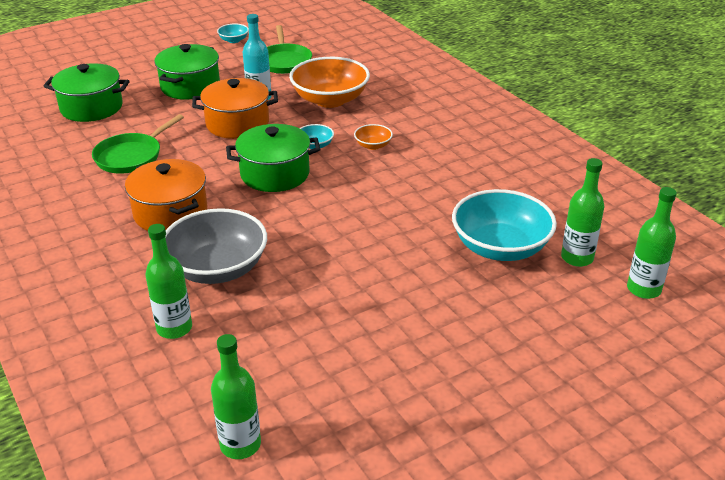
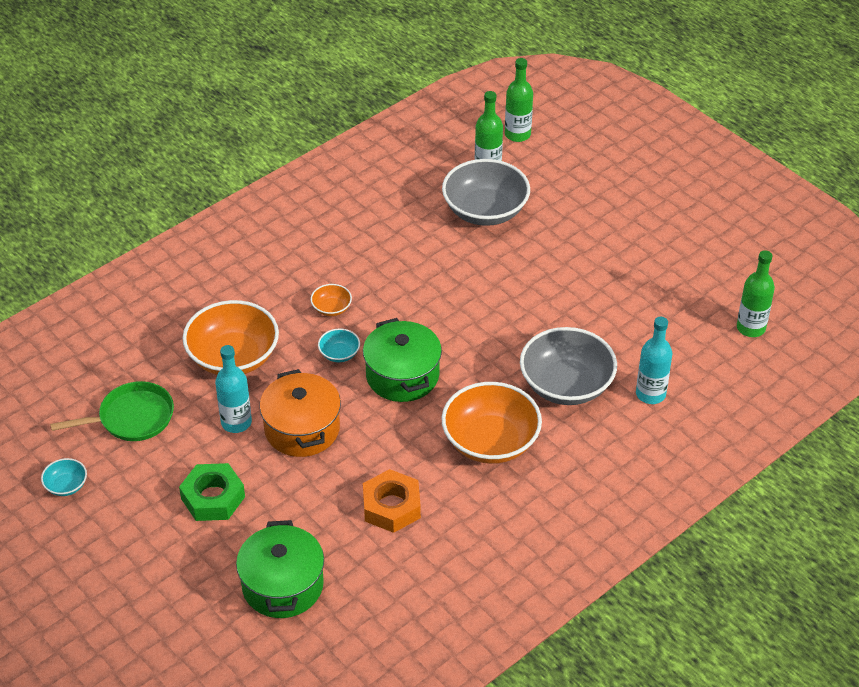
camera: 100 degrees left, 10 degrees up
(131, 156) = (391, 507): green pan -> orange nut
(170, 213) = (490, 441): orange pot -> orange bowl
(174, 328) = (650, 394): green bottle -> turquoise bottle
(190, 86) = (213, 498): green pot -> green nut
(500, 247) = (485, 211): turquoise bowl -> grey bowl

